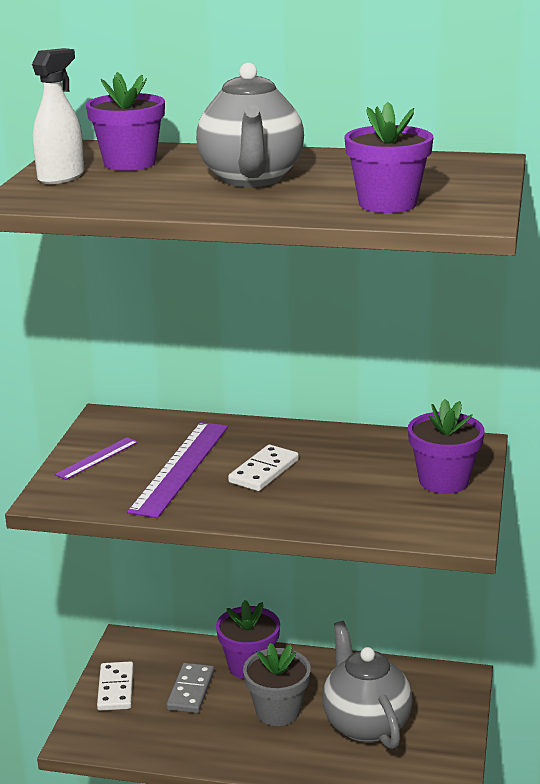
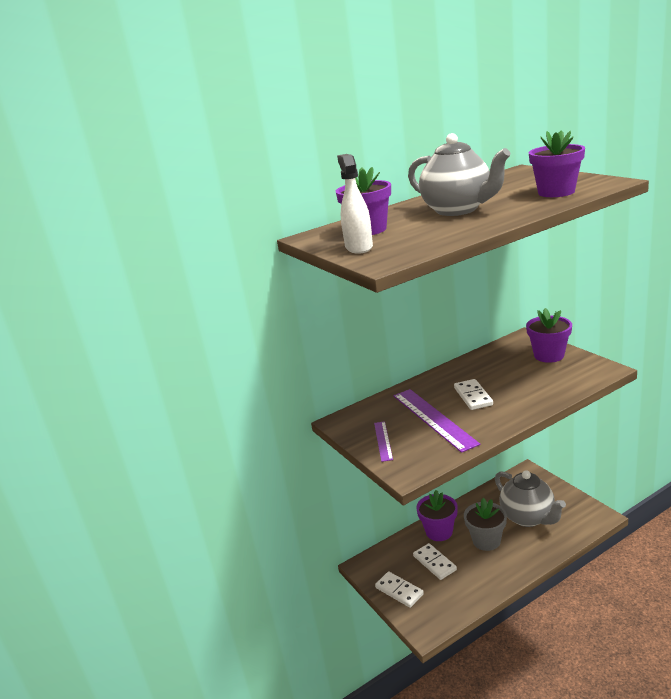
camera: 40 degrees left, 0 degrees up
(191, 691) = (434, 563): grey domino -> white domino
(365, 724) = (528, 517): grey teapot -> grey teapot turned 150 degrees counterclockwise

